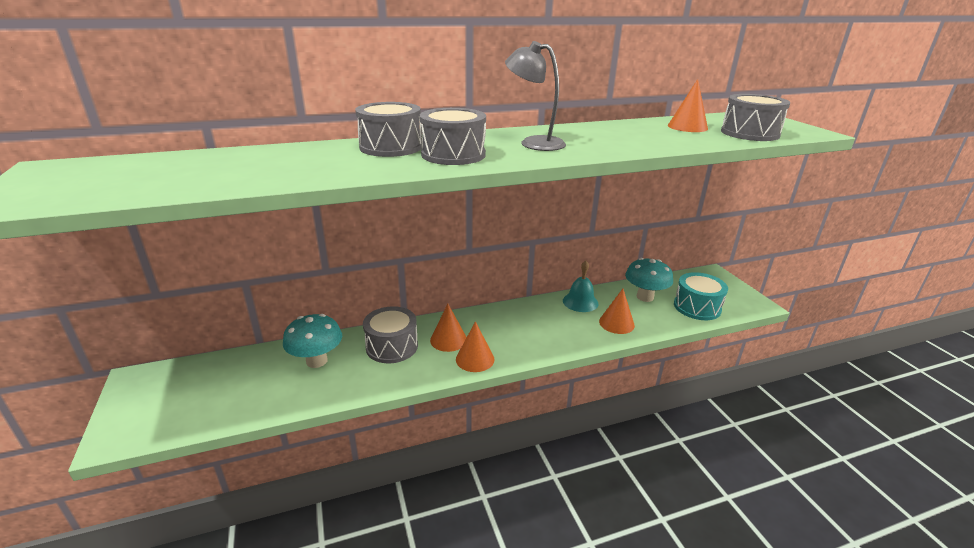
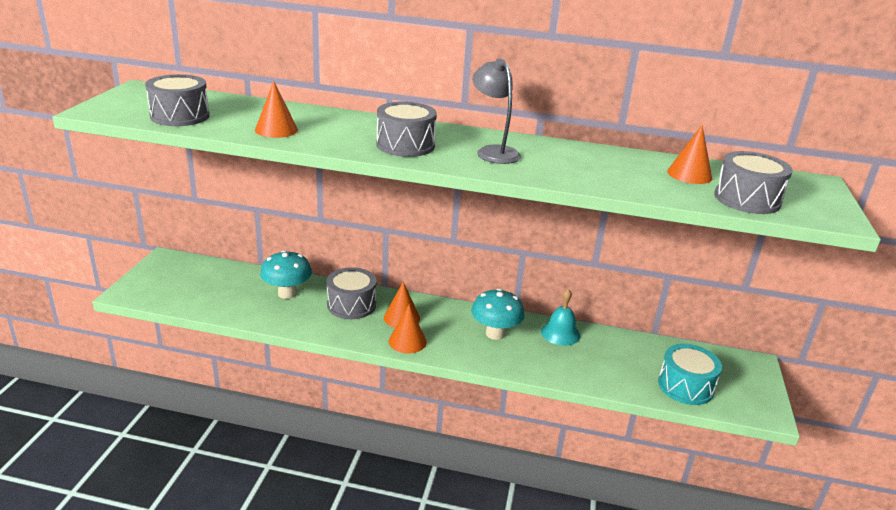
camera: 30 degrees right, 0 degrees up
(391, 147) = (369, 126): grey drum -> grey drum (180, 116)
(616, 323) = (574, 366): orange cone -> orange cone (276, 130)
(645, 297) = (637, 355): turquoise mushroom -> turquoise mushroom (495, 334)

